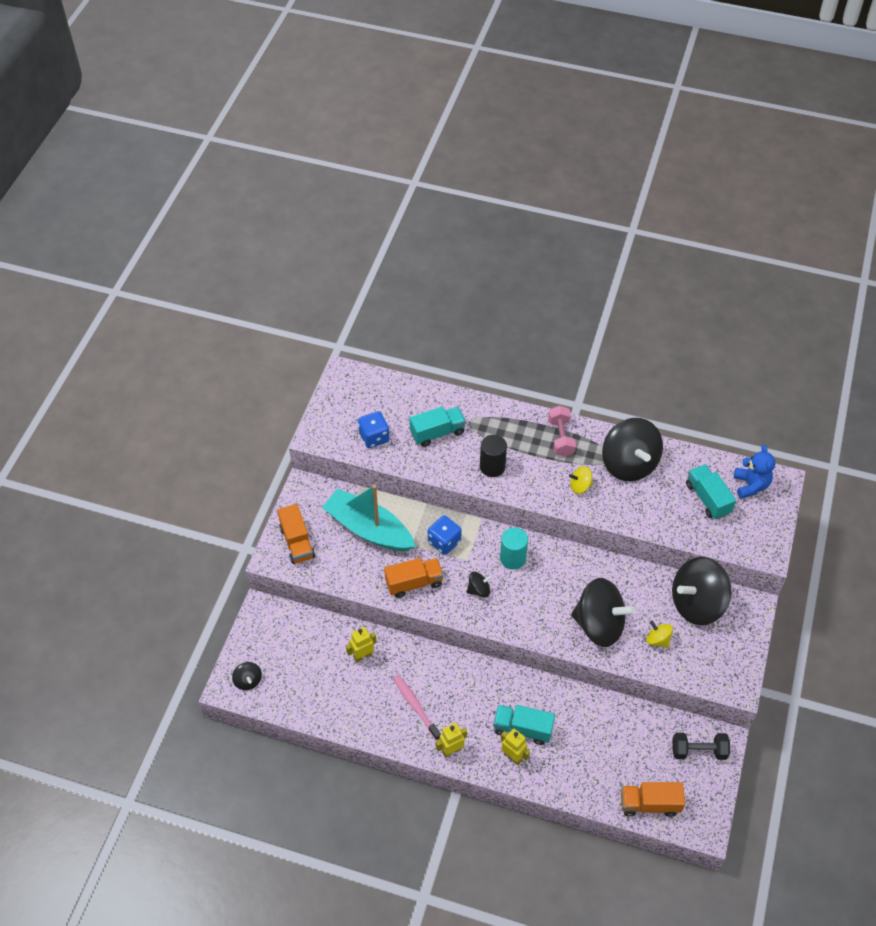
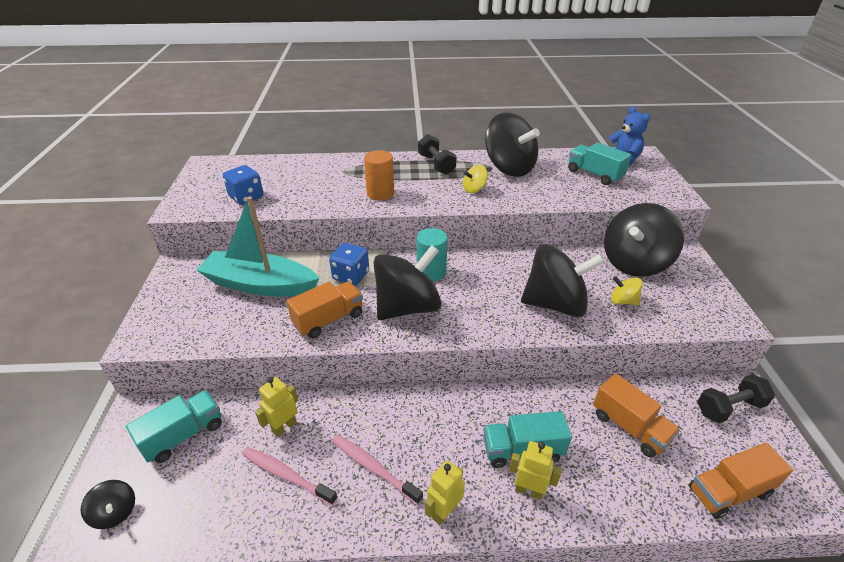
camera: 20 degrees left, 15 degrees down
(297, 542) = (171, 316): orange truck -> orange truck (629, 427)
(357, 692) = (286, 475): none -> pink toothbrush
(437, 433) = (314, 182): turquoise truck -> turquoise truck (184, 435)
(479, 590) = (407, 307): black spinning top -> black spinning top, size x2.27
(492, 467) = (380, 193): black cylinder -> orange cylinder
(561, 438) = (436, 164): pink dumbbell -> black dumbbell

